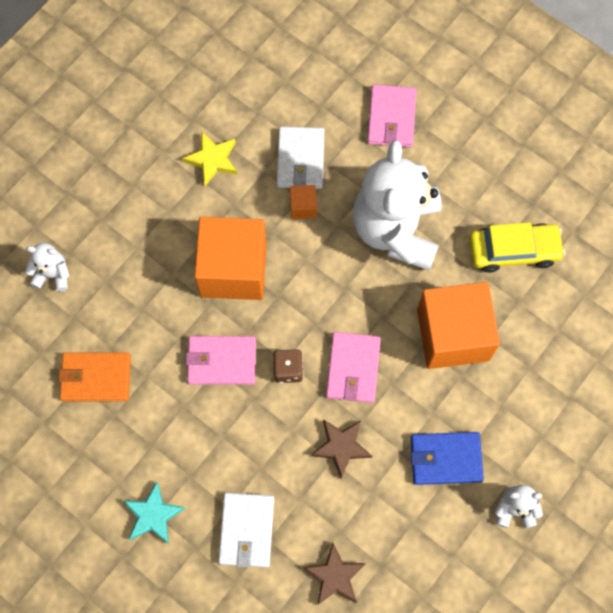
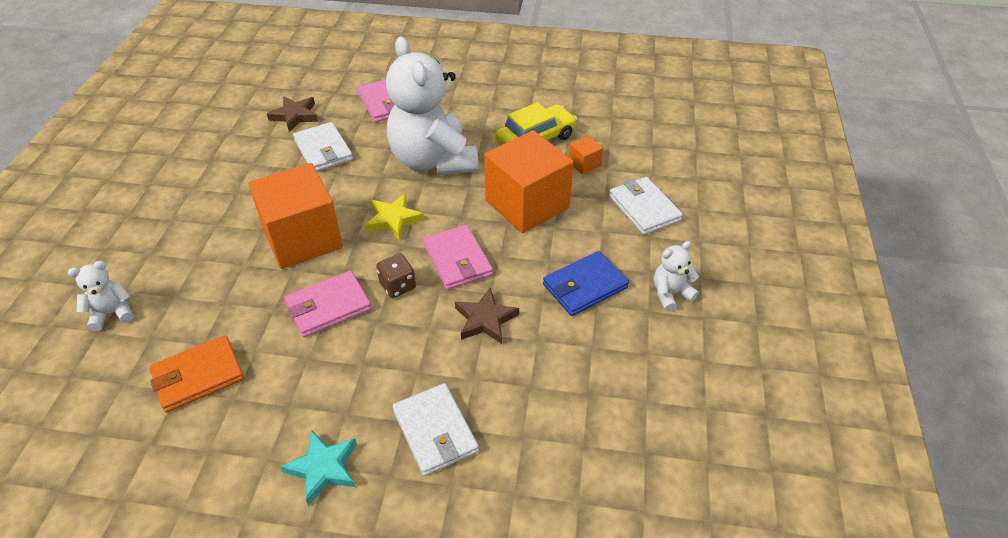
camera: 30 degrees left, 25 degrees down
(212, 160) = (243, 177): yellow star -> yellow star (393, 219)
(303, 207) = (343, 176): orange cube -> orange cube (584, 164)
(334, 576) = (551, 426): brown star -> brown star (295, 116)
(559, 400) = (644, 208): none -> white wallet

